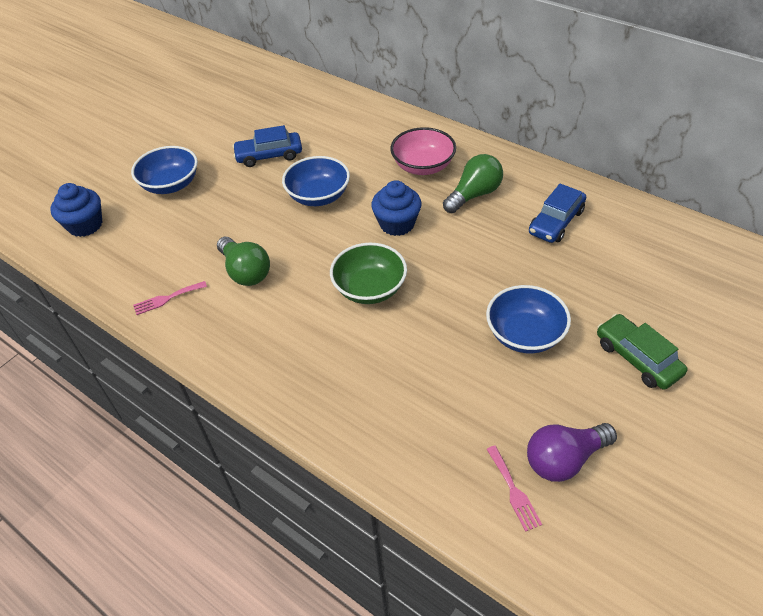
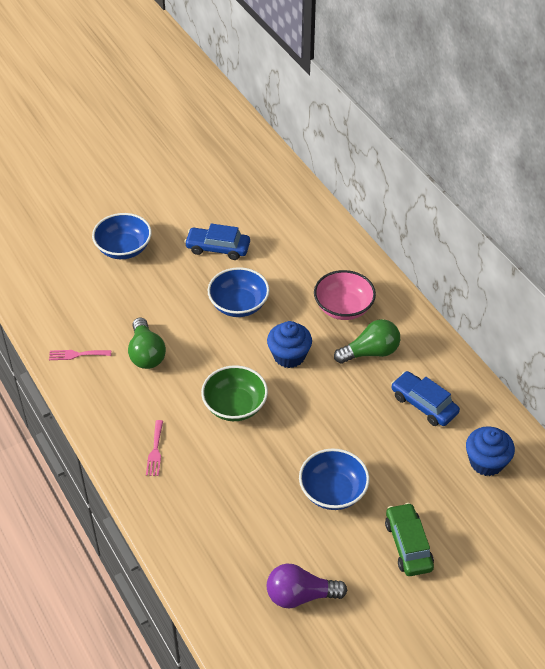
camera: 20 degrees right, 0 degrees up
(85, 225) = (41, 263): blue cupcake -> blue cupcake (486, 462)
(513, 491) = (250, 601): pink fork -> pink fork (155, 451)
(556, 222) = (424, 404): blue car -> blue car turned 75 degrees clockwise

